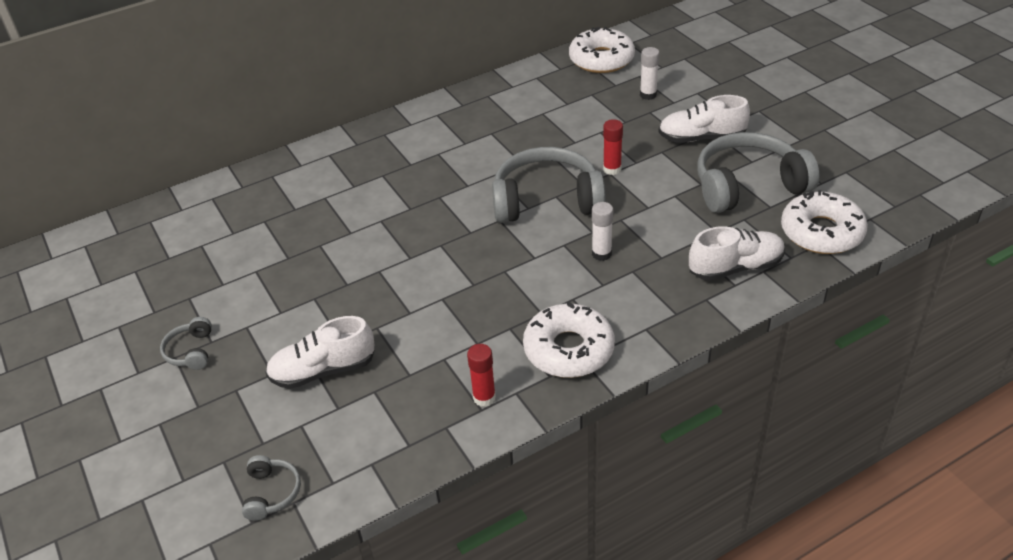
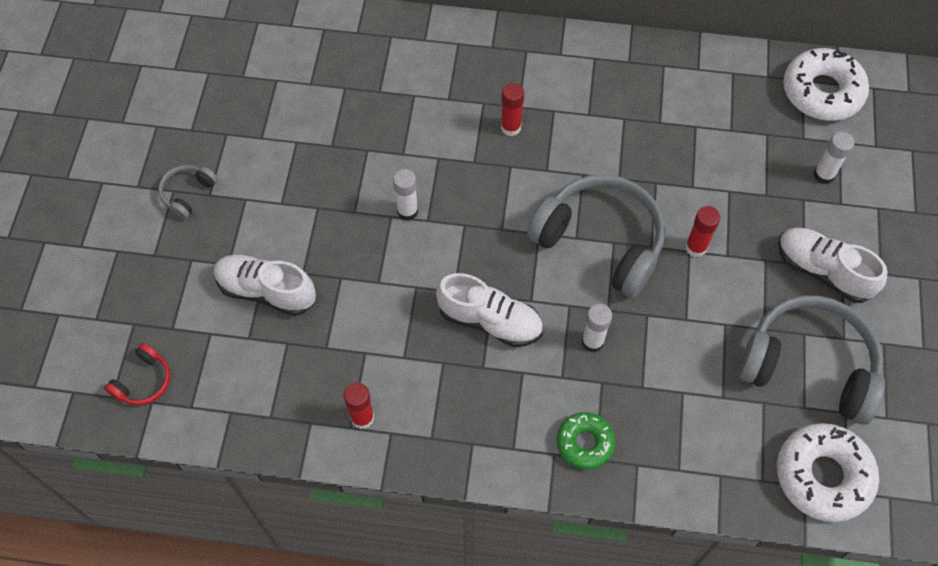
camera: 35 degrees right, 20 degrees up
(272, 493) = (144, 381): grey headphones -> red headphones
(389, 261) = (407, 211): none -> white glue stick
(417, 177) = (510, 127): none -> red glue stick
(568, 349) = (470, 424): white donut -> none
(659, 309) = (584, 443): none -> green donut
(735, 267) = (698, 451): white shoe -> white shoe (490, 321)

